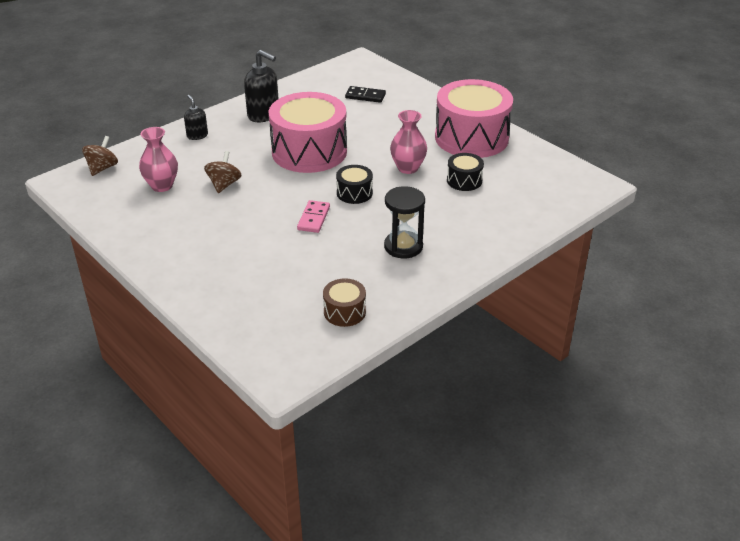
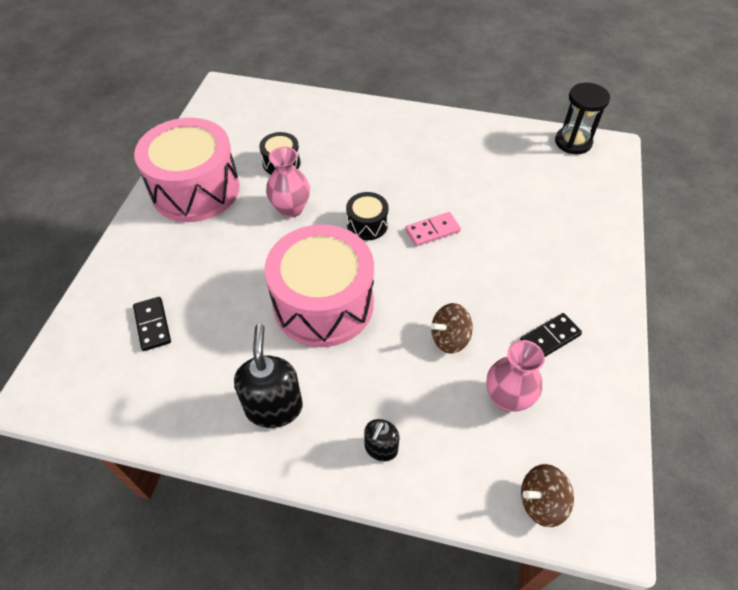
camera: 125 degrees left, 15 degrees up
(170, 222) = (549, 338): none -> black domino
(344, 312) = (519, 150): brown drum -> none
(403, 246) = (413, 156): black hourglass -> black hourglass (573, 142)

